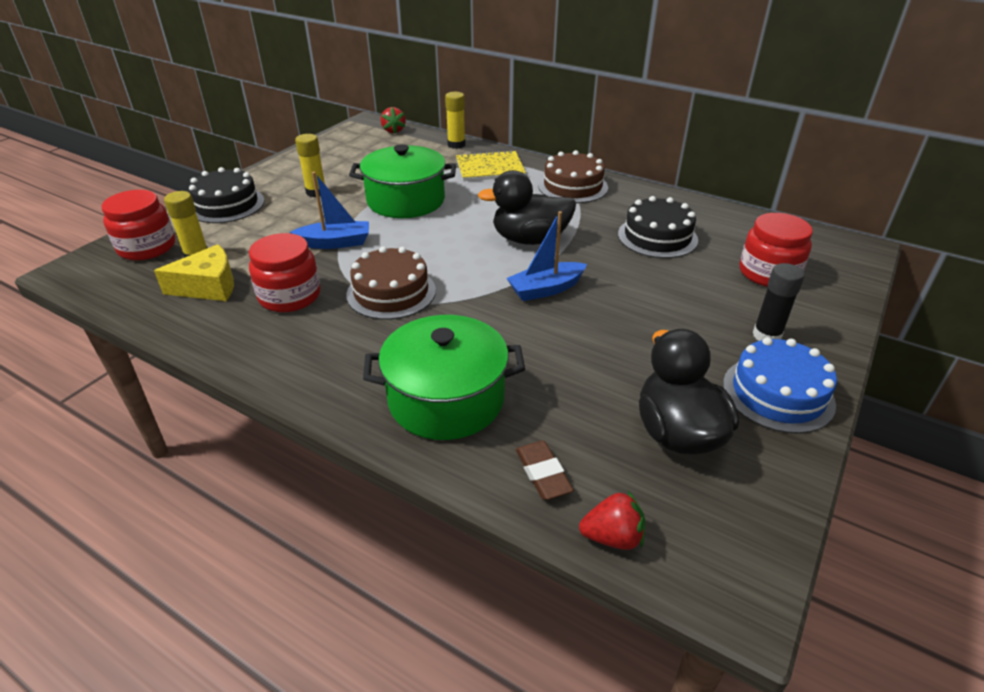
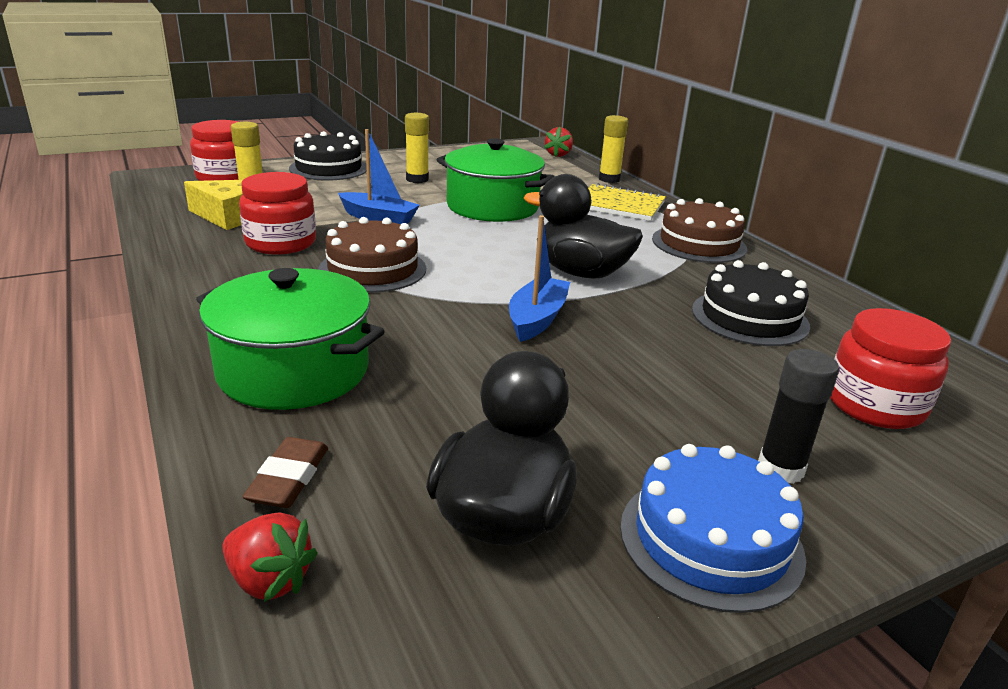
camera: 30 degrees right, 10 degrees down
(546, 289) = (537, 319): blue boat -> blue boat turned 105 degrees clockwise

